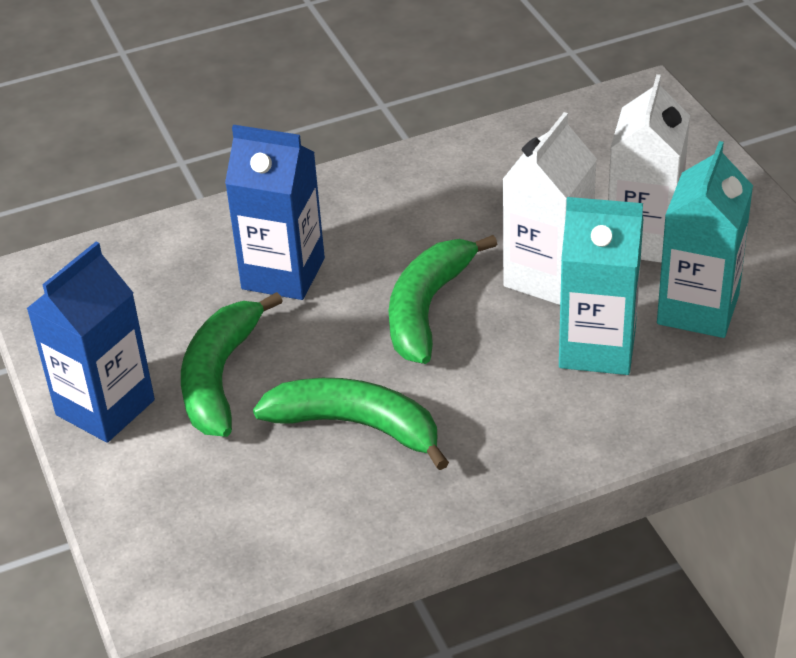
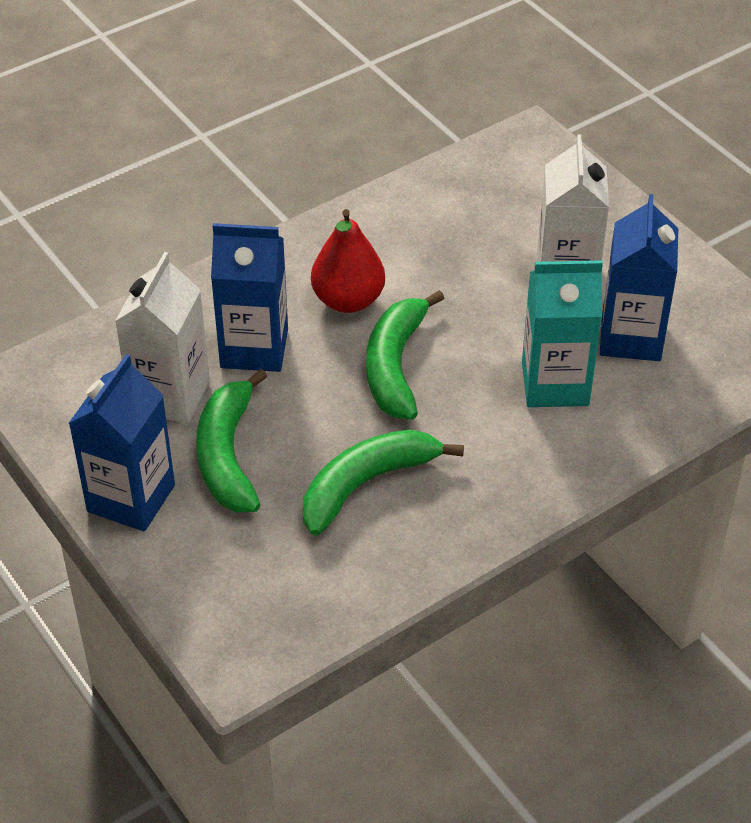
camera: 15 degrees left, 5 degrees up
(356, 426) = (366, 484): green banana -> green banana turned 45 degrees counterclockwise
(397, 237) = (348, 300): none -> red pear
(547, 276) = (493, 322): white carton -> white carton (170, 395)
(698, 309) = (631, 337): turquoise carton -> blue carton

